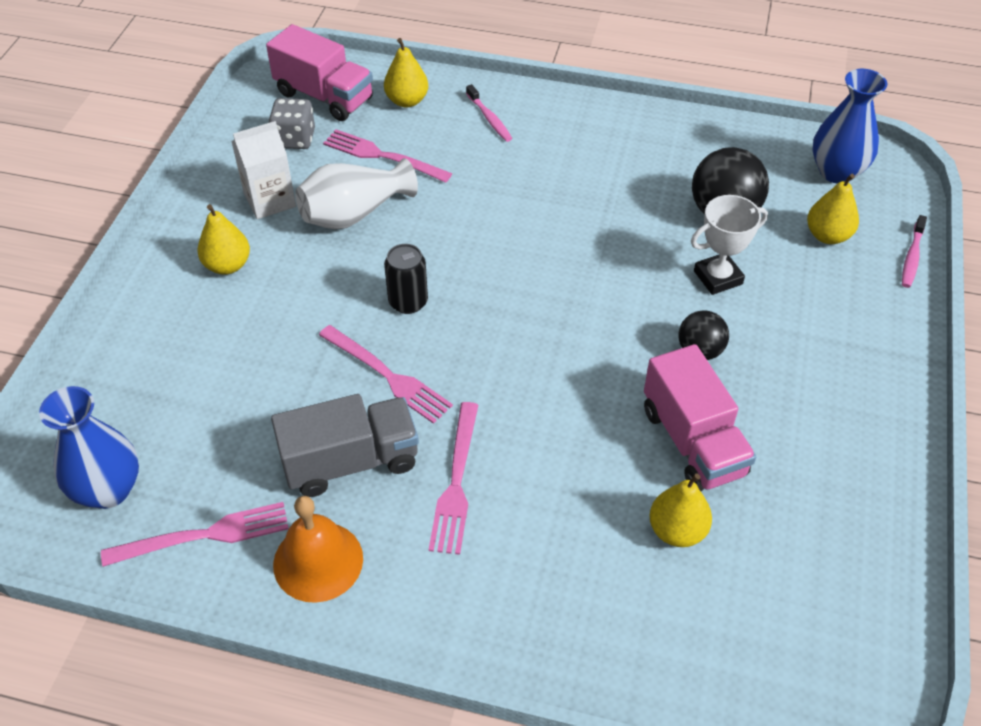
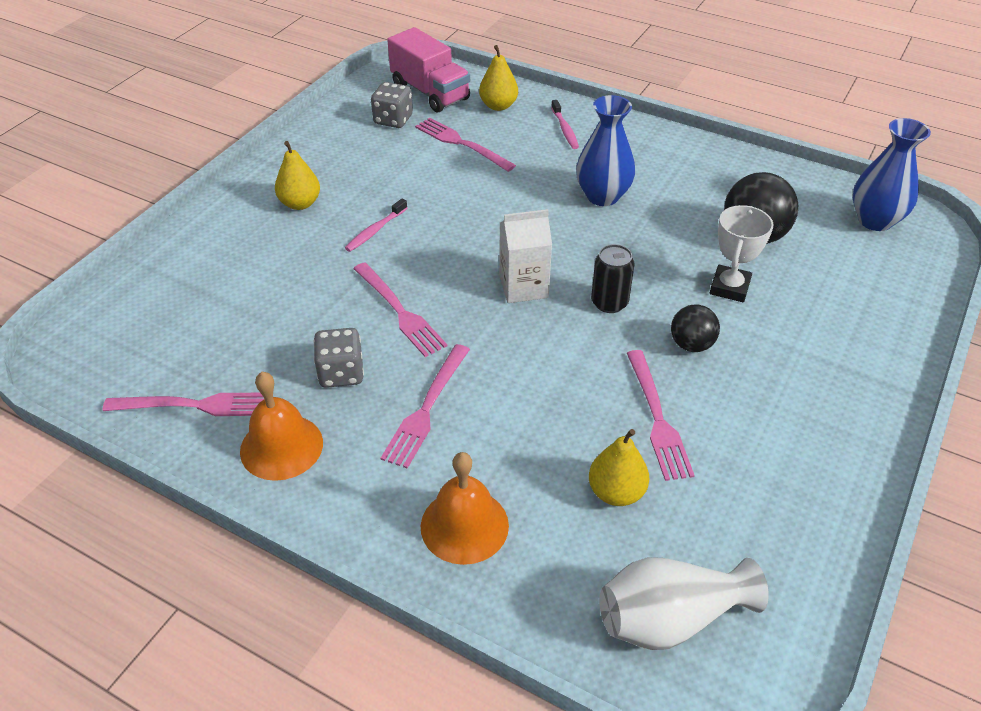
camera: 15 degrees right, 5 degrees down
(108, 490) = (133, 354): blue vase -> blue vase (602, 196)
(270, 200) = (354, 161): white carton -> white carton (523, 287)
(351, 462) = (341, 373): grey truck -> grey dice
(354, 214) = (420, 183): white vase -> white vase (669, 619)
(408, 302) = (440, 257): black can -> black can (609, 303)
(540, 603) = (464, 525): none -> orange bell
(693, 442) = (658, 419): pink truck -> pink fork
(718, 277) = (729, 287): white trophy -> white trophy turned 60 degrees counterclockwise
(827, 235) = (849, 271): yellow pear -> none
(912, 257) = (928, 304): pink toothbrush -> pink toothbrush (375, 230)

